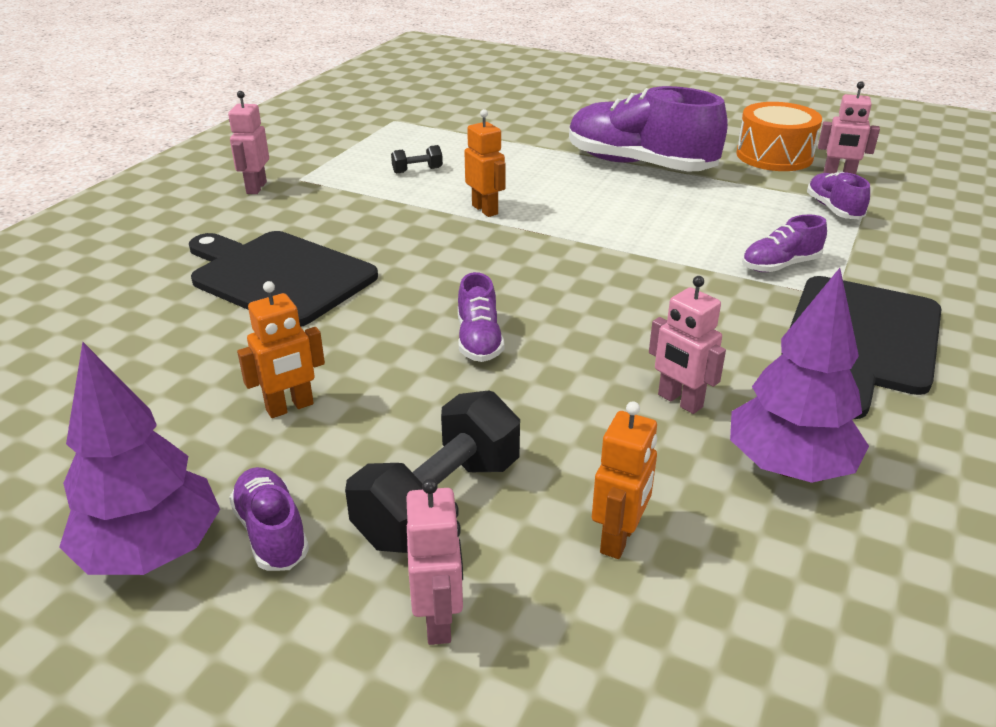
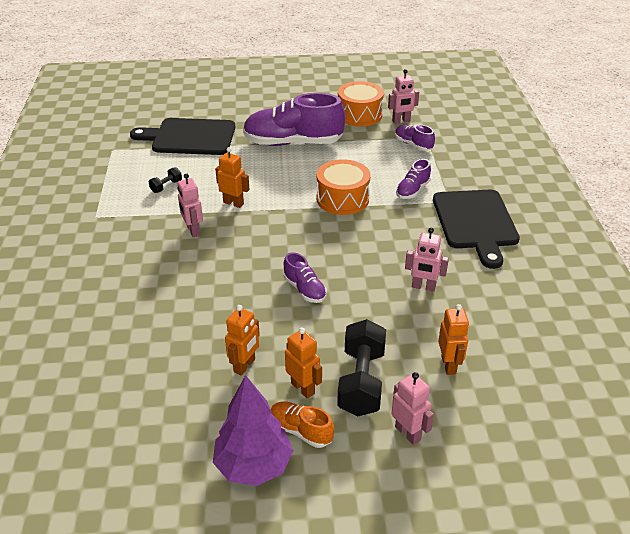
camera: 30 degrees left, 5 degrees up
(256, 188) = (73, 232): pink robot -> pink robot (193, 231)
(271, 533) = (300, 431): purple shoe -> orange shoe
(278, 276) = (156, 291): black cutting board -> black cutting board (190, 137)
(339, 472) = (303, 388): none -> orange robot
(651, 246) = (342, 199): none -> orange drum
(788, 467) = (489, 302): purple tree -> none

